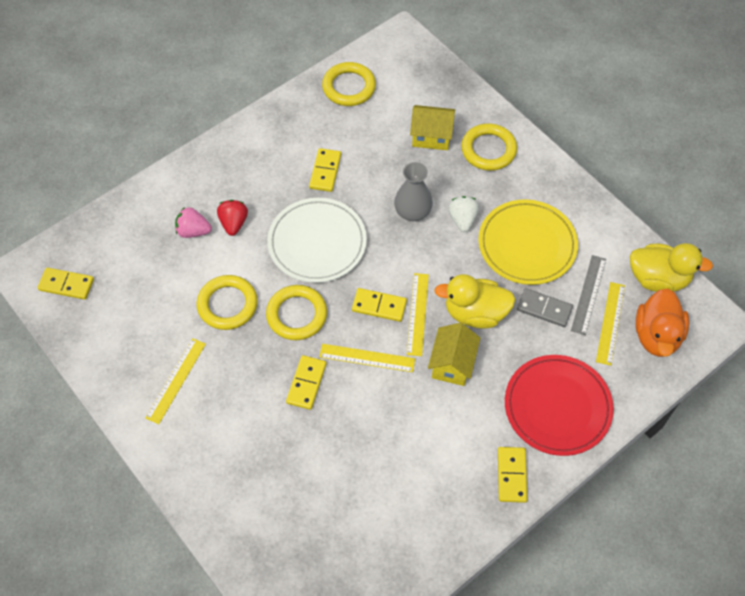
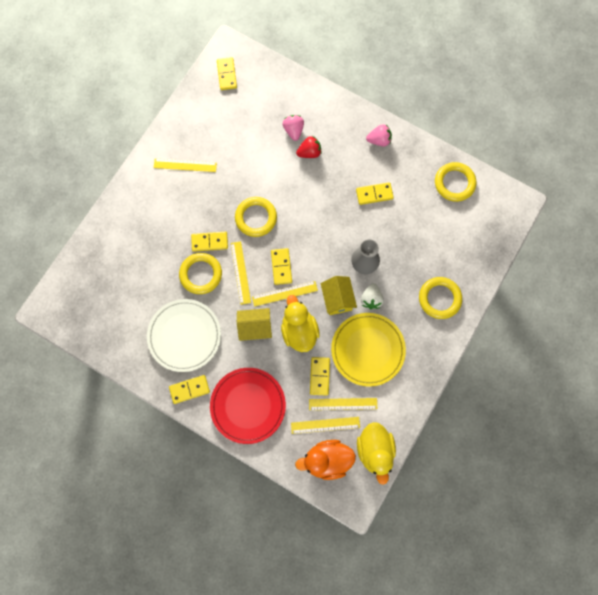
camera: 70 degrees right, 15 degrees up
(227, 304) = (247, 173): yellow ring -> yellow ring (201, 274)
(255, 143) = (379, 140): none -> pink strawberry
(317, 243) = (315, 210): white plate -> white plate (184, 336)
(431, 137) = (434, 255): yellow house -> yellow house (337, 299)
(462, 220) = (371, 299): white strawberry -> white strawberry turned 120 degrees clockwise
(544, 309) = (319, 376): grey domino -> yellow domino
(588, 294) = (343, 403): grey ruler -> yellow ruler

